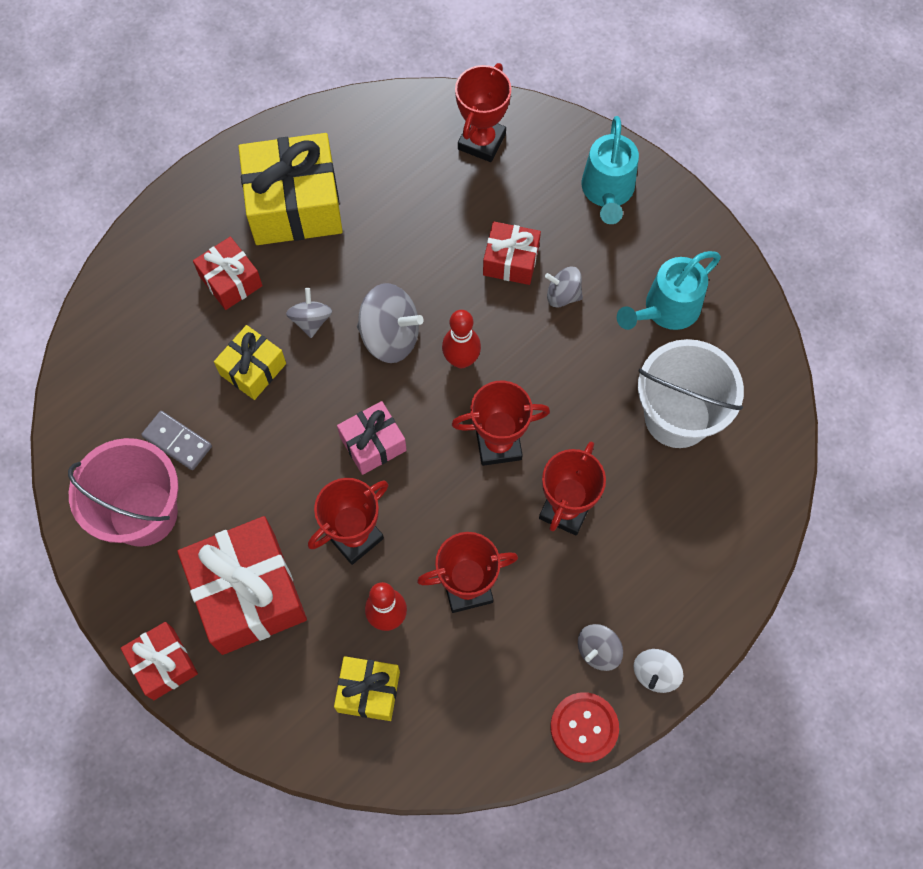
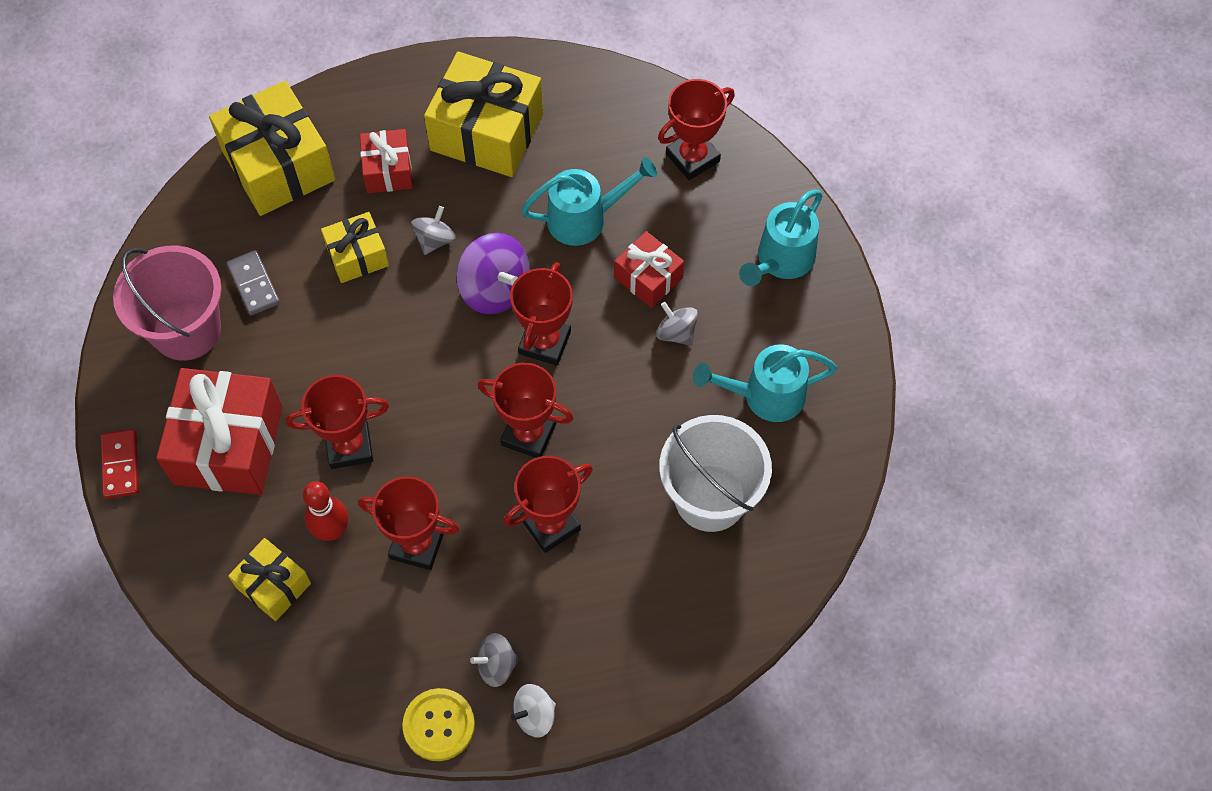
camera: 30 degrees right, 5 degrees down
(129, 325) = (278, 165): none -> yellow gift
(163, 664) = (121, 465): red gift -> red domino
(373, 443) = (418, 375): pink gift -> none
(390, 336) = (495, 289): grey spinning top -> purple spinning top
(427, 237) = (586, 218): none -> turquoise watering can
(461, 359) = (544, 342): red bowling pin -> red trophy
(584, 727) = (439, 725): red button -> yellow button

